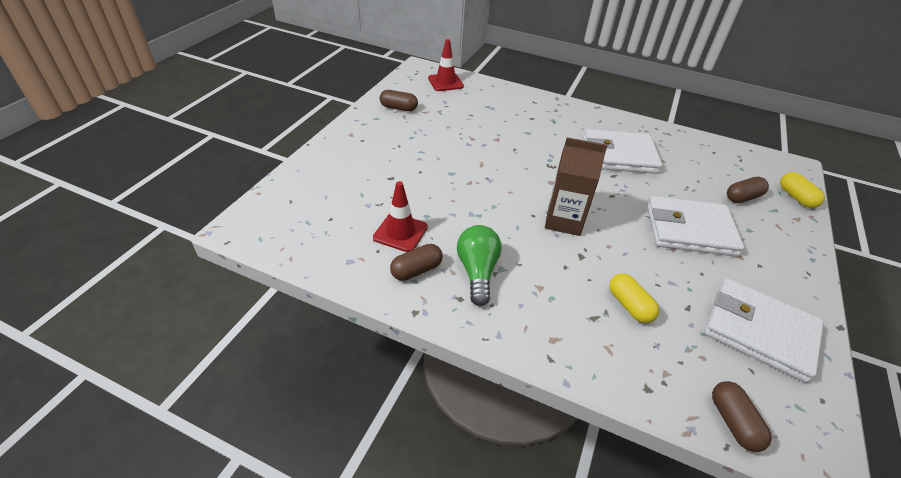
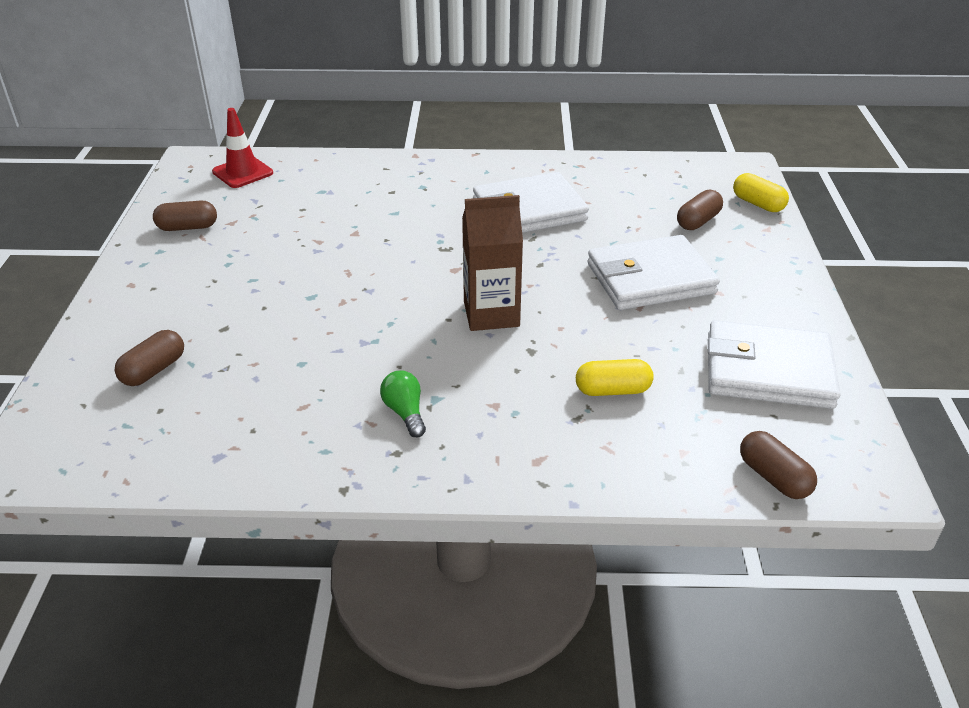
camera: 20 degrees left, 5 degrees down
(400, 232) = (274, 396): red traffic cone -> none
(416, 270) = (320, 437): brown capsule -> brown capsule (154, 370)
(477, 272) = (405, 412): green light bulb -> green light bulb, size x0.64
(629, 305) = (612, 390): yellow capsule -> yellow capsule turned 45 degrees counterclockwise

